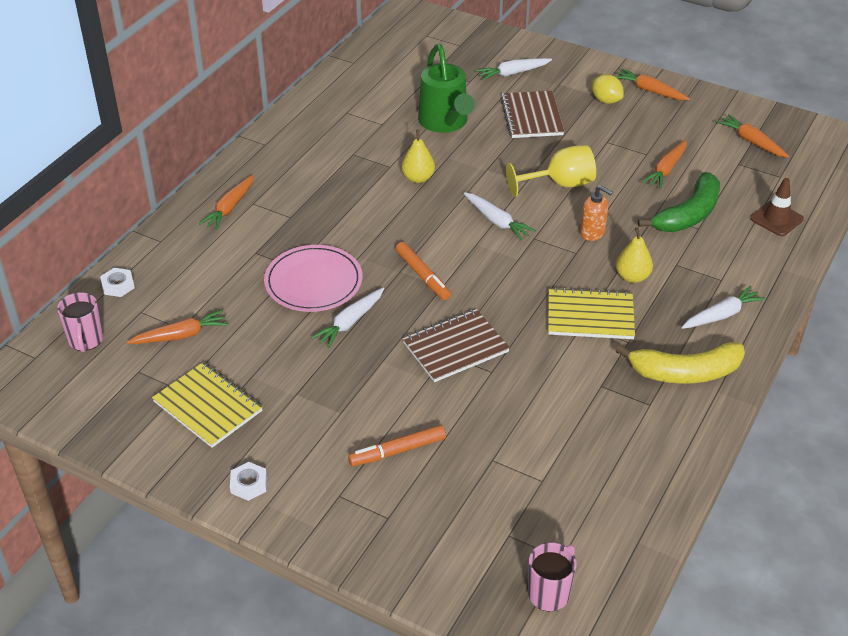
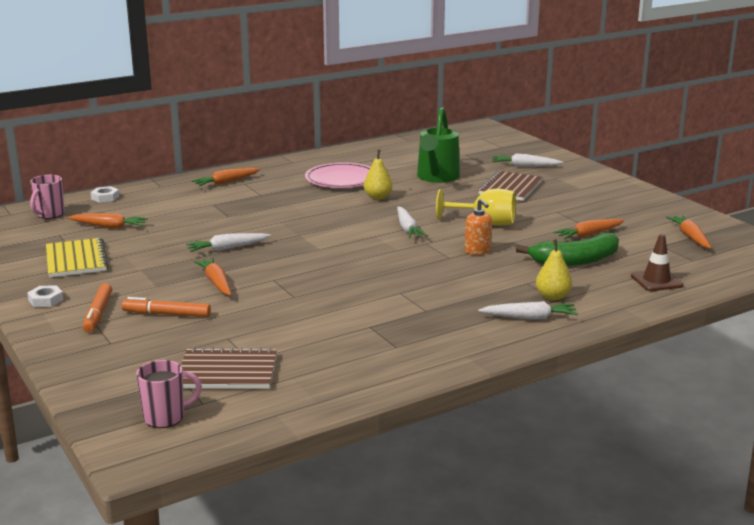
camera: 30 degrees right, 20 degrees down
(313, 282) = (231, 225): pink plate -> pink plate (342, 179)
(423, 276) = (312, 240): orange marker -> orange marker (98, 313)
(455, 347) = (284, 278): brown notebook -> brown notebook (227, 372)
(590, 316) = (414, 290): yellow notebook -> none
(606, 100) = (585, 192): yellow lemon -> none
(632, 277) = (479, 280): yellow pear -> yellow pear (552, 297)
(650, 91) = (631, 195): orange carrot -> orange carrot (216, 282)
(685, 372) = (451, 338): yellow banana -> none

